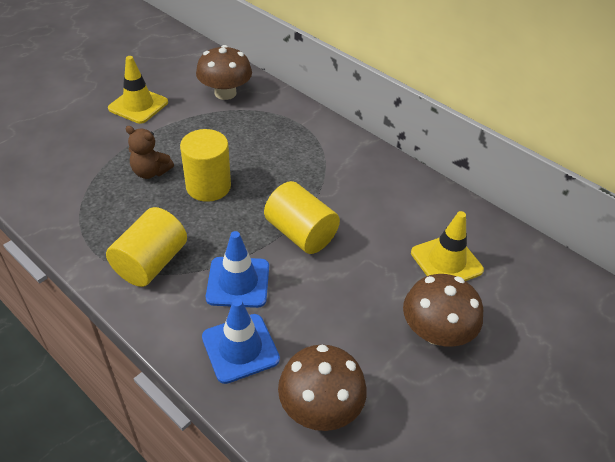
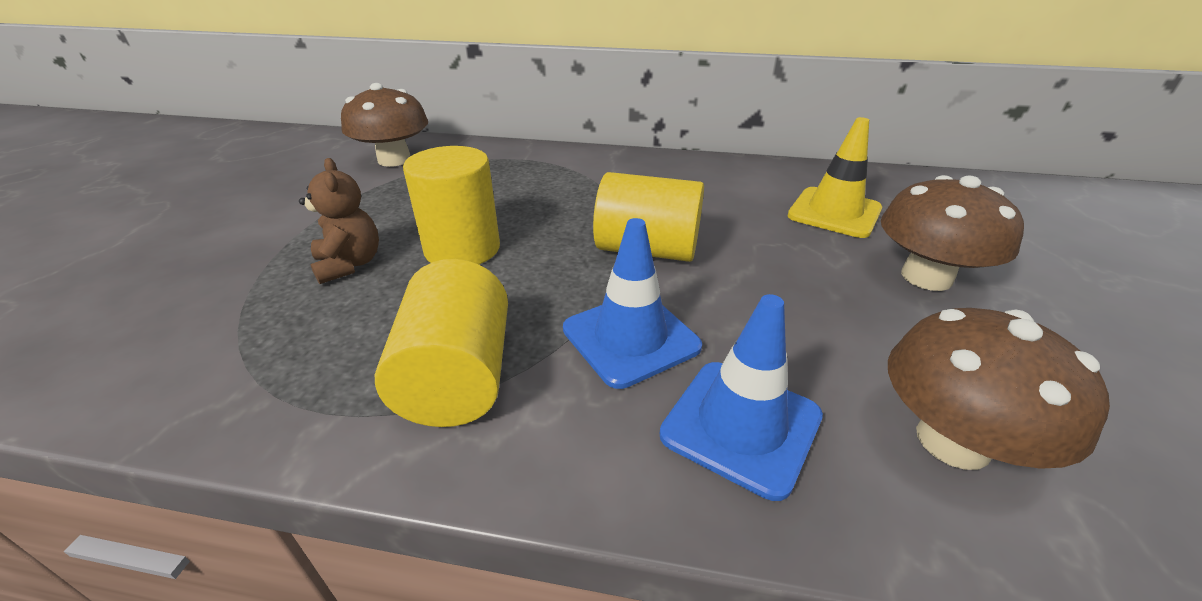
camera: 30 degrees left, 10 degrees down
(138, 105) = (265, 203): yellow traffic cone -> none
(150, 172) = (349, 264): brown teddy bear -> brown teddy bear turned 105 degrees counterclockwise

